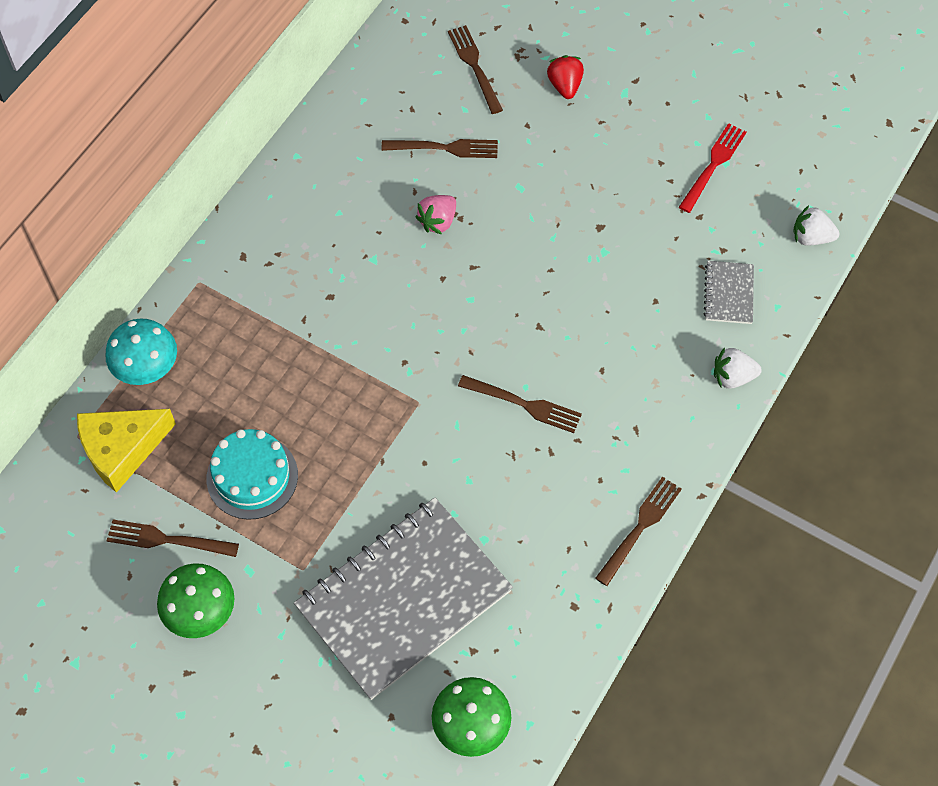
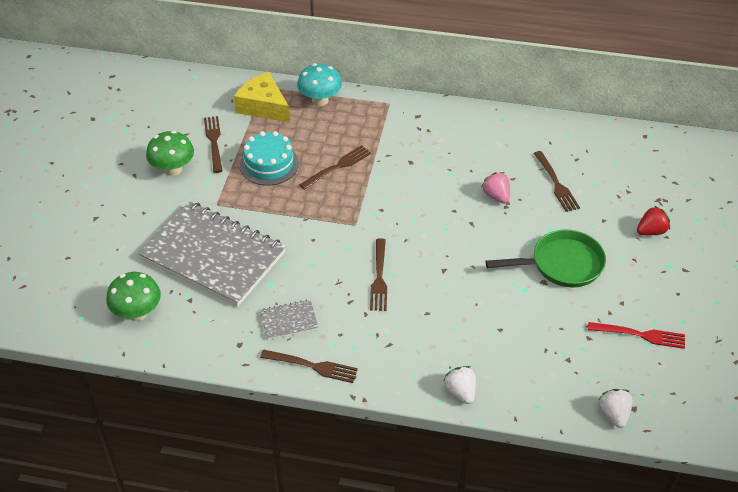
camera: 70 degrees right, 15 degrees down
(438, 221) = (496, 196): pink strawberry -> pink strawberry turned 45 degrees clockwise
(474, 66) = (633, 180): brown fork -> brown fork (337, 167)
(580, 197) = (562, 264): none -> green pan
(728, 294) = (531, 372): grey notebook -> grey notebook (289, 321)

